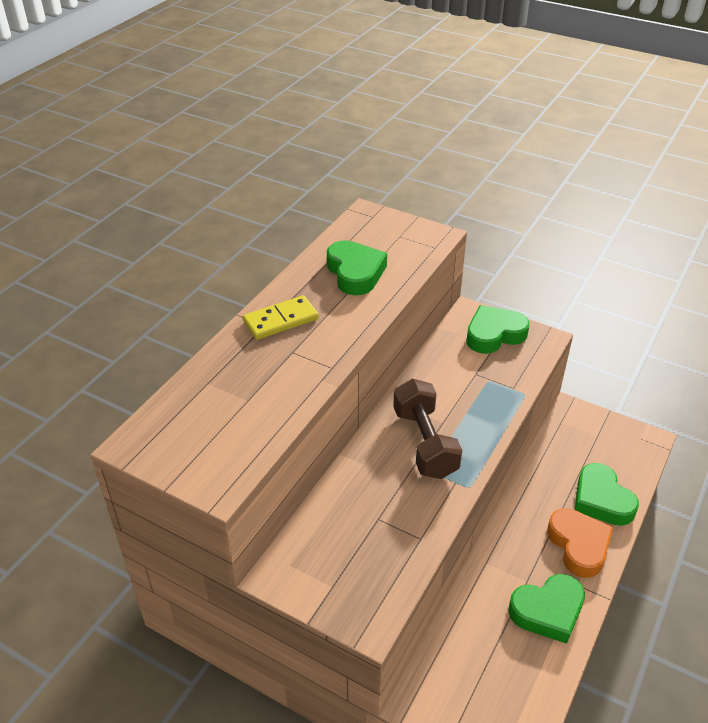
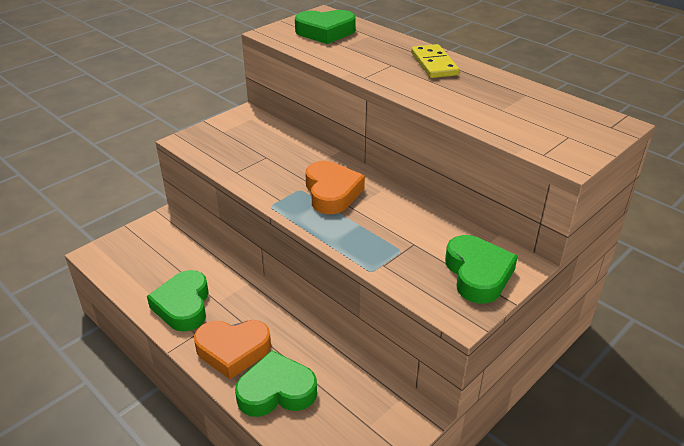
camera: 105 degrees right, 5 degrees down
(355, 273) = (499, 103): green heart -> green heart (325, 32)
(425, 443) = (332, 192): brown dumbbell -> orange heart

